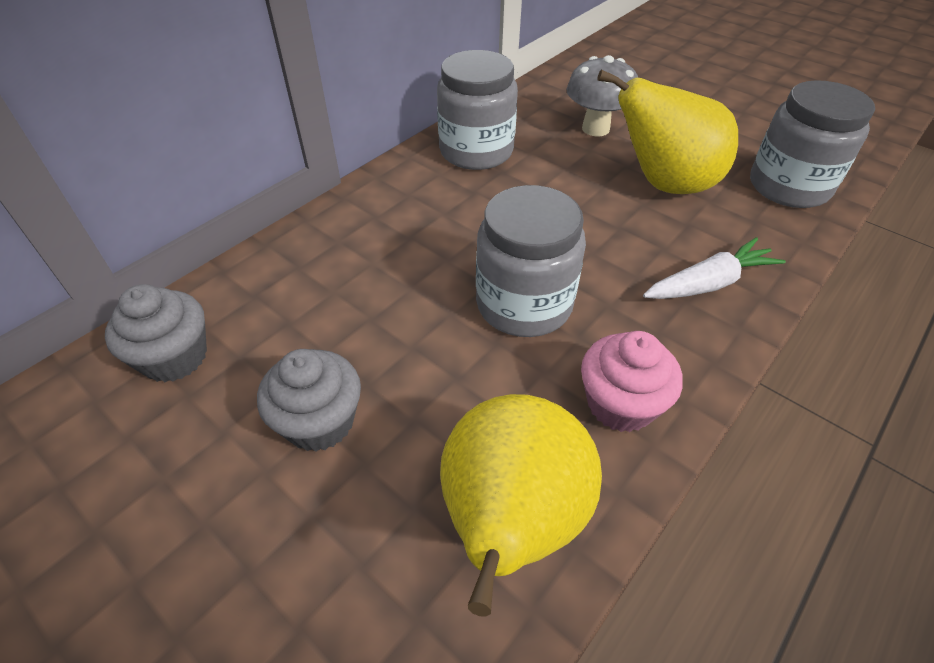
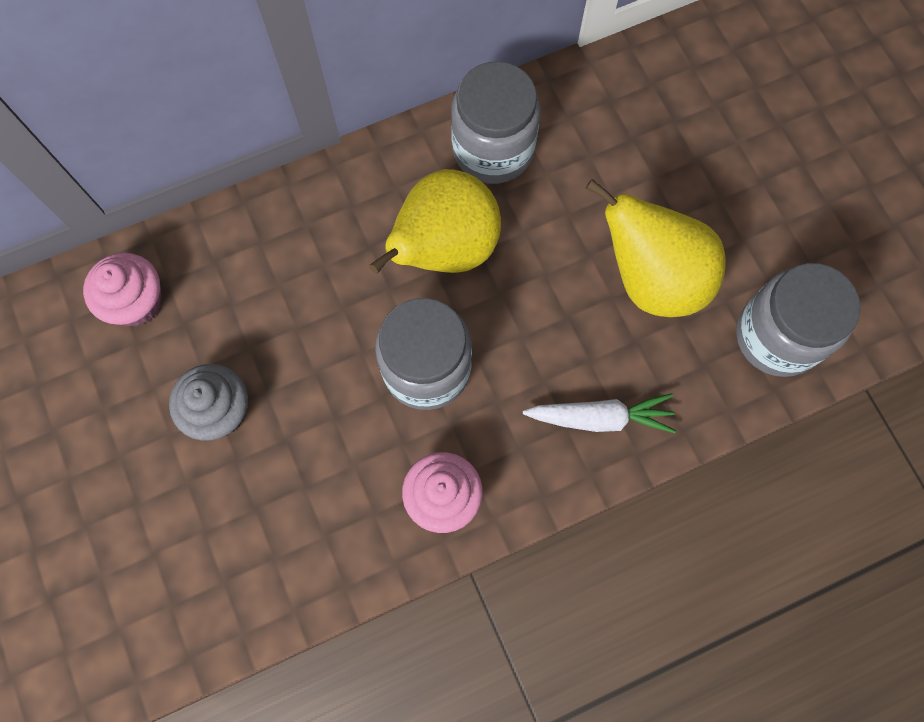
camera: 25 degrees right, 25 degrees up
(175, 357) = (136, 302): grey cupcake -> pink cupcake
(511, 522) = (311, 549): yellow pear -> yellow pear (444, 249)
(595, 129) = (639, 164): grey mushroom -> none

